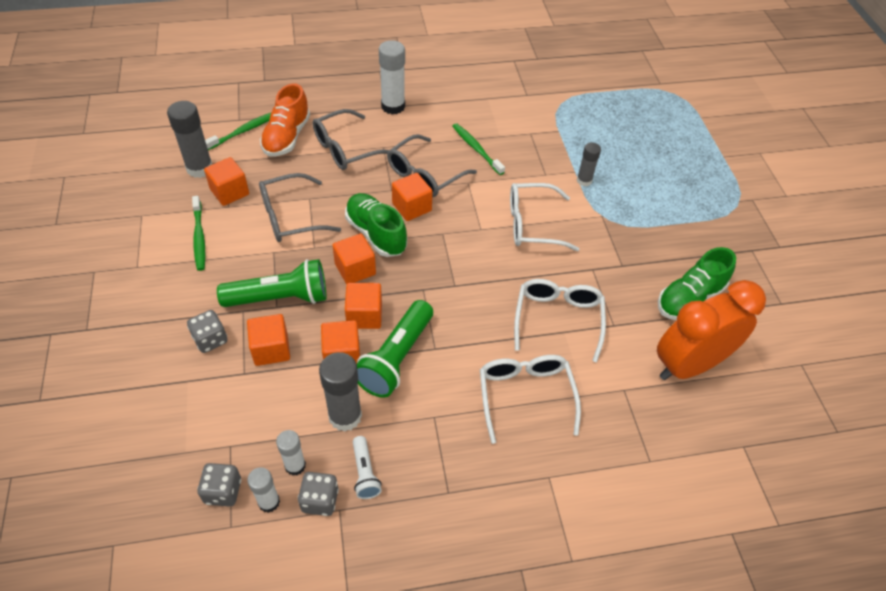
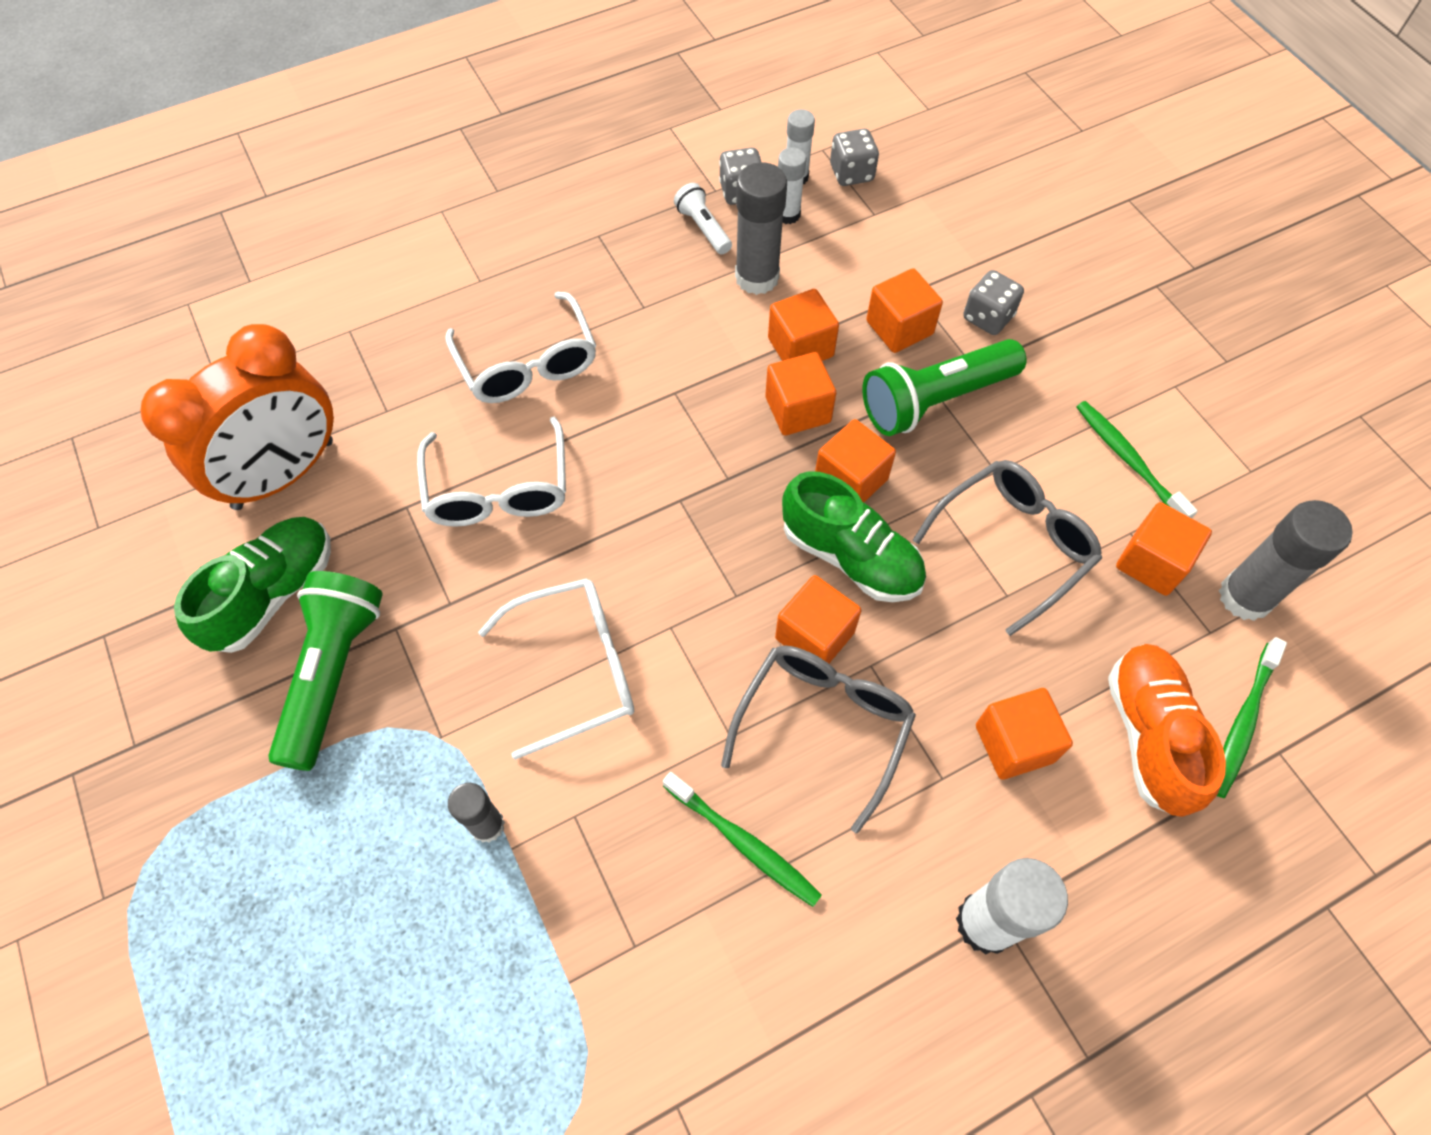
camera: 165 degrees right, 10 degrees up
(345, 149) = (1014, 743): grey glasses -> orange cube
(396, 358) = (724, 363): green flashlight -> green flashlight (333, 673)

